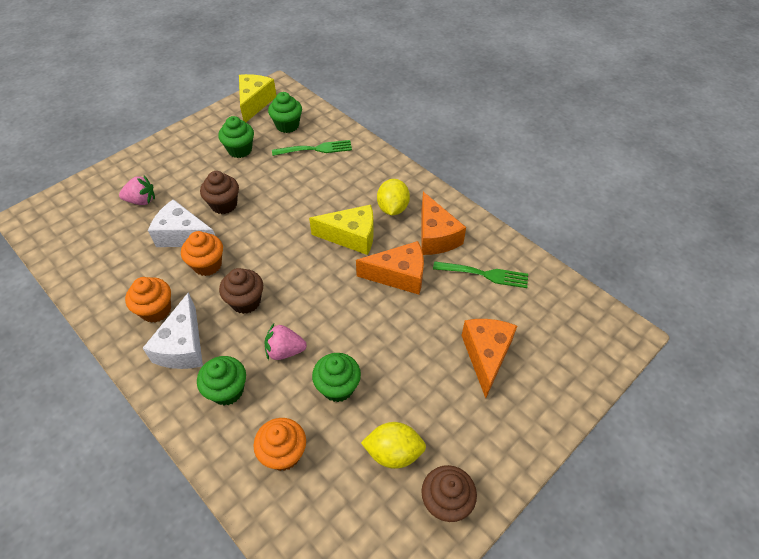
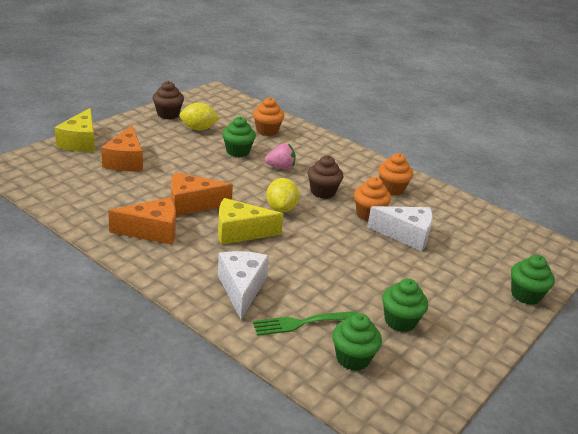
camera: 170 degrees right, 20 degrees down
(141, 201) = (472, 265): pink strawberry -> none
(183, 346) = (357, 171): white cheese -> white cheese (241, 289)
(224, 205) = (383, 260): brown cupcake -> none
(227, 390) = (314, 152): green cupcake -> green cupcake (525, 295)
(255, 103) = (420, 398): yellow cheese -> yellow cheese (80, 142)
(392, 208) = (197, 255): yellow lemon -> yellow lemon (281, 208)
(436, 236) = (152, 231): orange cheese -> orange cheese turned 105 degrees clockwise
(484, 274) = (110, 203): green fork -> none

